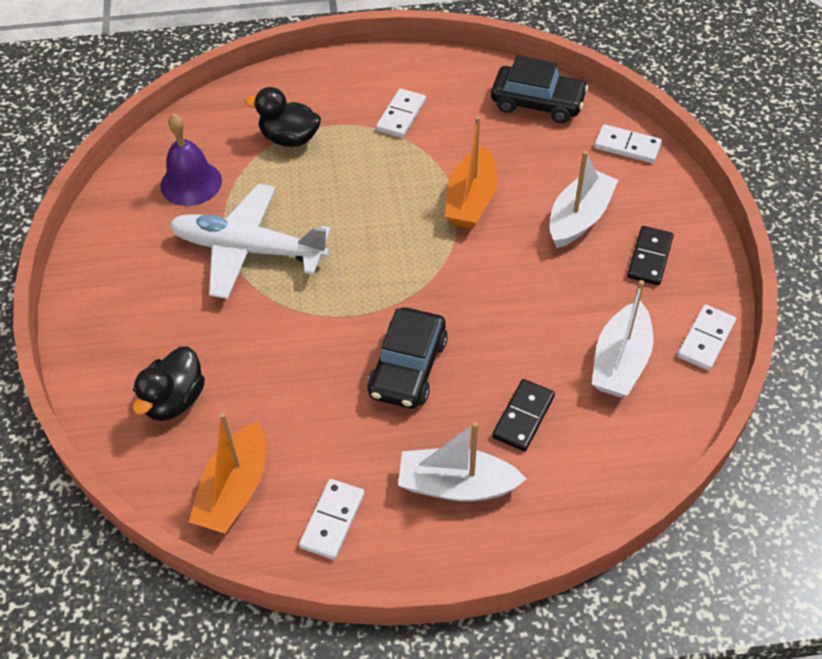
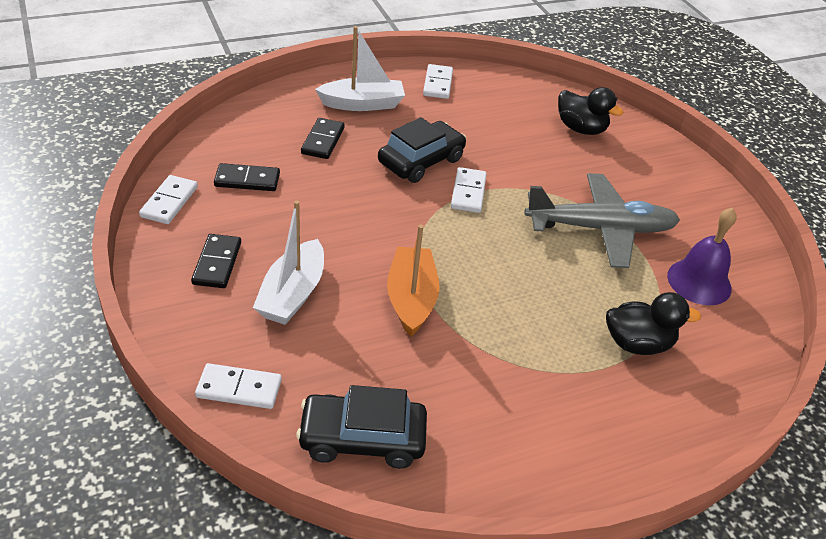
camera: 160 degrees right, 10 degrees down
(174, 400) = (581, 129): black duck -> black duck turned 120 degrees clockwise
(234, 490) = (508, 92): orange boat -> none
(249, 250) = (599, 229): white plane -> grey plane
(401, 115) = (529, 392): white domino -> white domino (468, 192)
(408, 367) = (421, 161): black car -> black car turned 45 degrees clockwise
(620, 361) = (247, 180): white boat -> black domino

